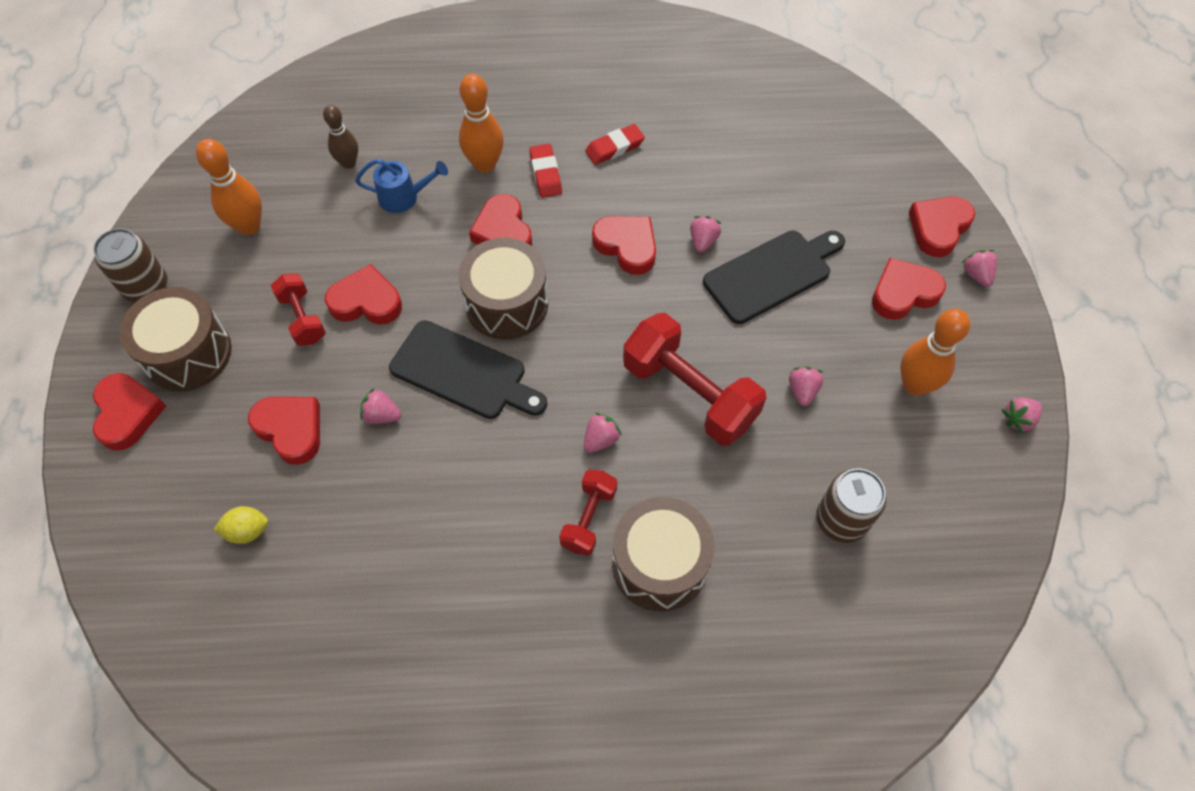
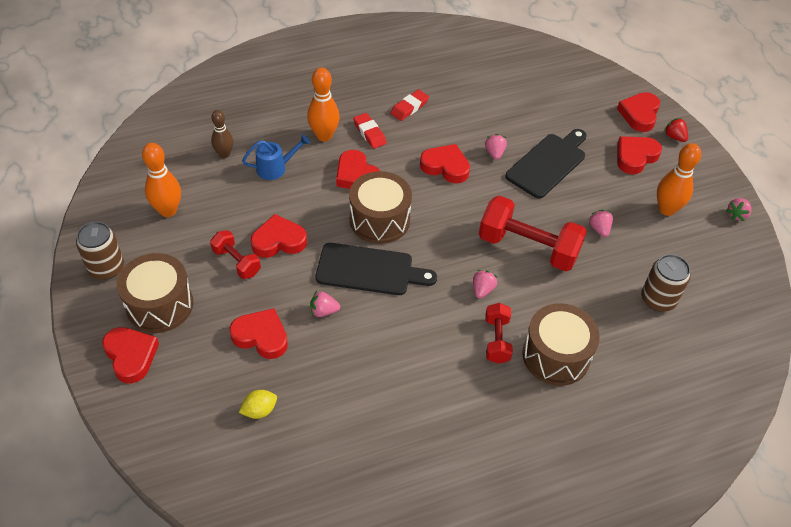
camera: 20 degrees left, 10 degrees down
(976, 275) = (674, 137): pink strawberry -> red strawberry

